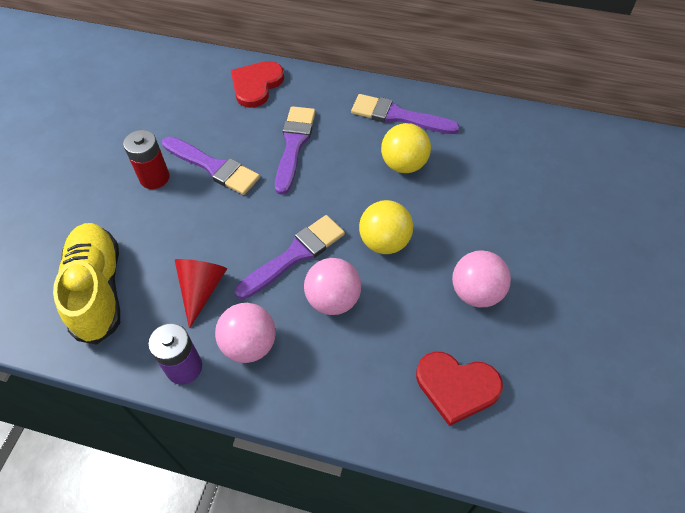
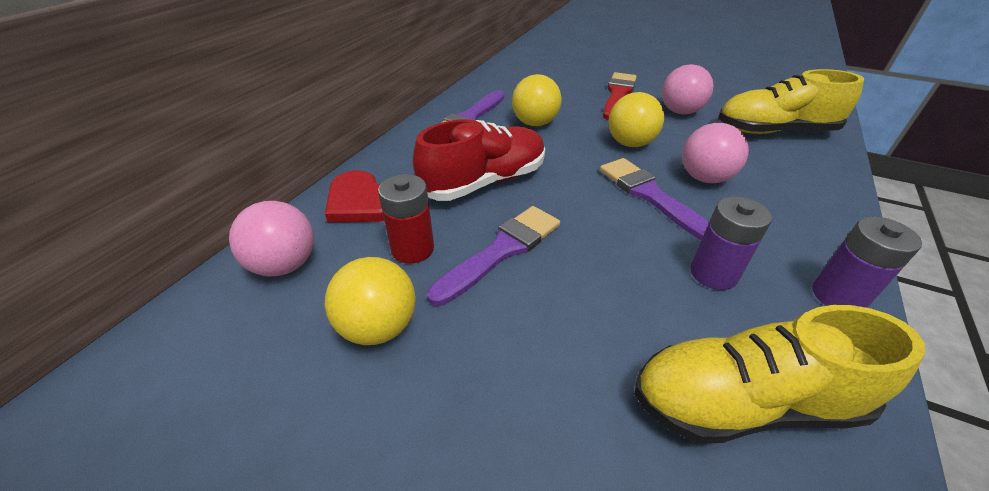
camera: 80 degrees left, 15 degrees down
(146, 125) = (379, 327): none -> yellow ball
(154, 178) = (506, 318): red battery -> red battery (412, 249)
(201, 289) = (713, 274): red cone -> purple battery
(249, 345) = (781, 238): pink ball -> pink ball (285, 265)
(294, 145) = (485, 182): purple brush -> red shoe
(456, 387) = (774, 131): red heart -> yellow shoe
(502, 232) = (618, 94): none -> red brush

